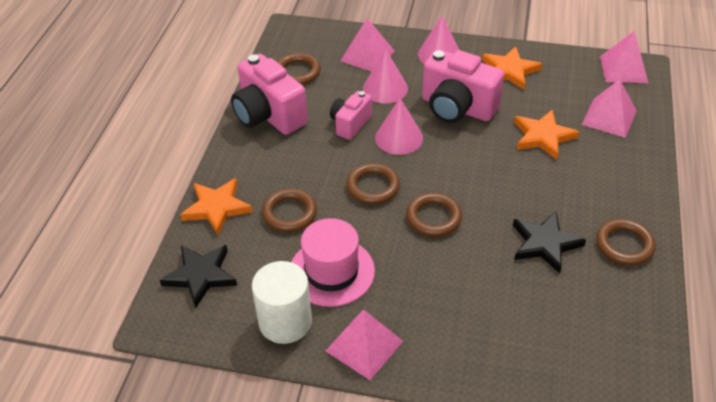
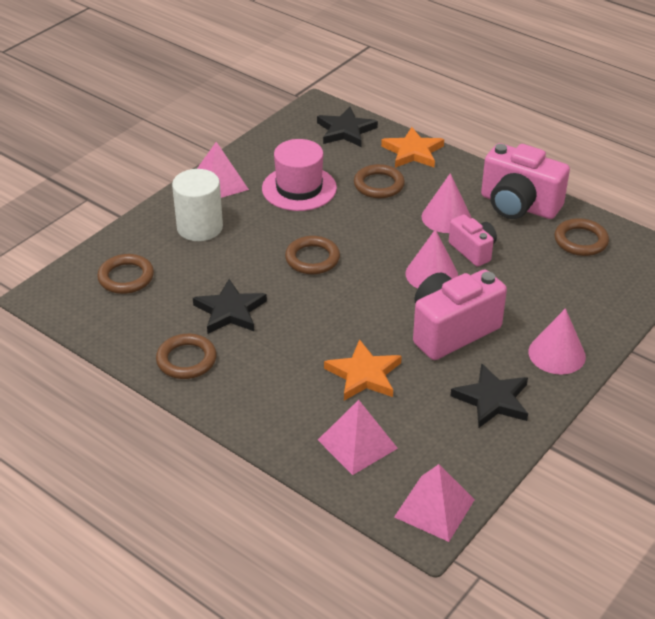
camera: 115 degrees right, 5 degrees down
(269, 115) = (518, 205): pink camera -> pink camera turned 135 degrees counterclockwise
(285, 322) = (271, 156): white cylinder -> white cylinder (200, 227)
(367, 56) = (585, 298): pink pyramid -> none
(373, 186) = (376, 237): brown ring -> brown ring (126, 277)
(385, 88) = (516, 291): pink cone -> pink cone (446, 217)
(509, 71) = (492, 399): orange star -> black star

